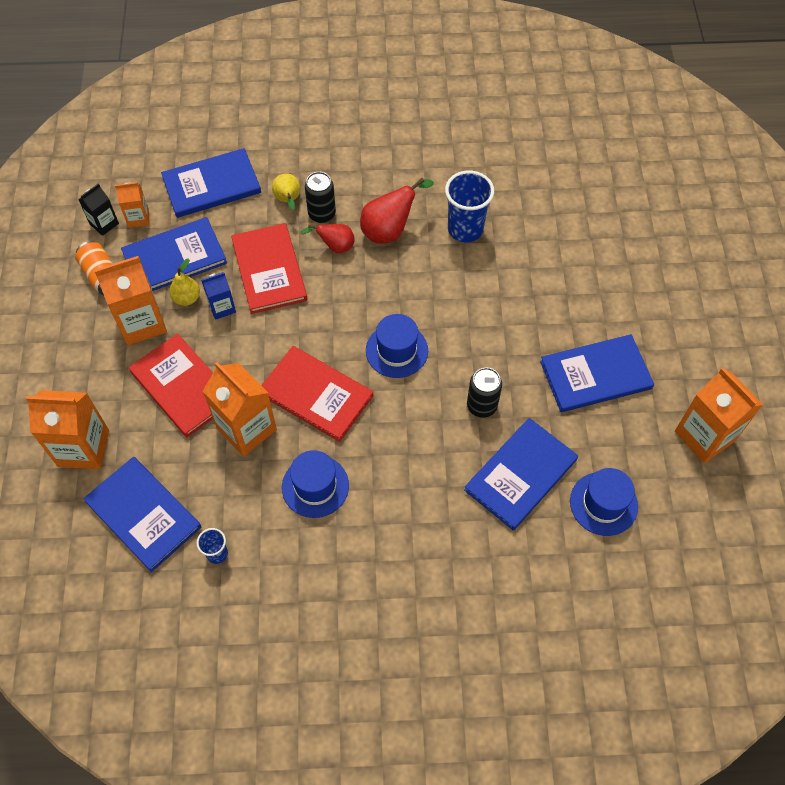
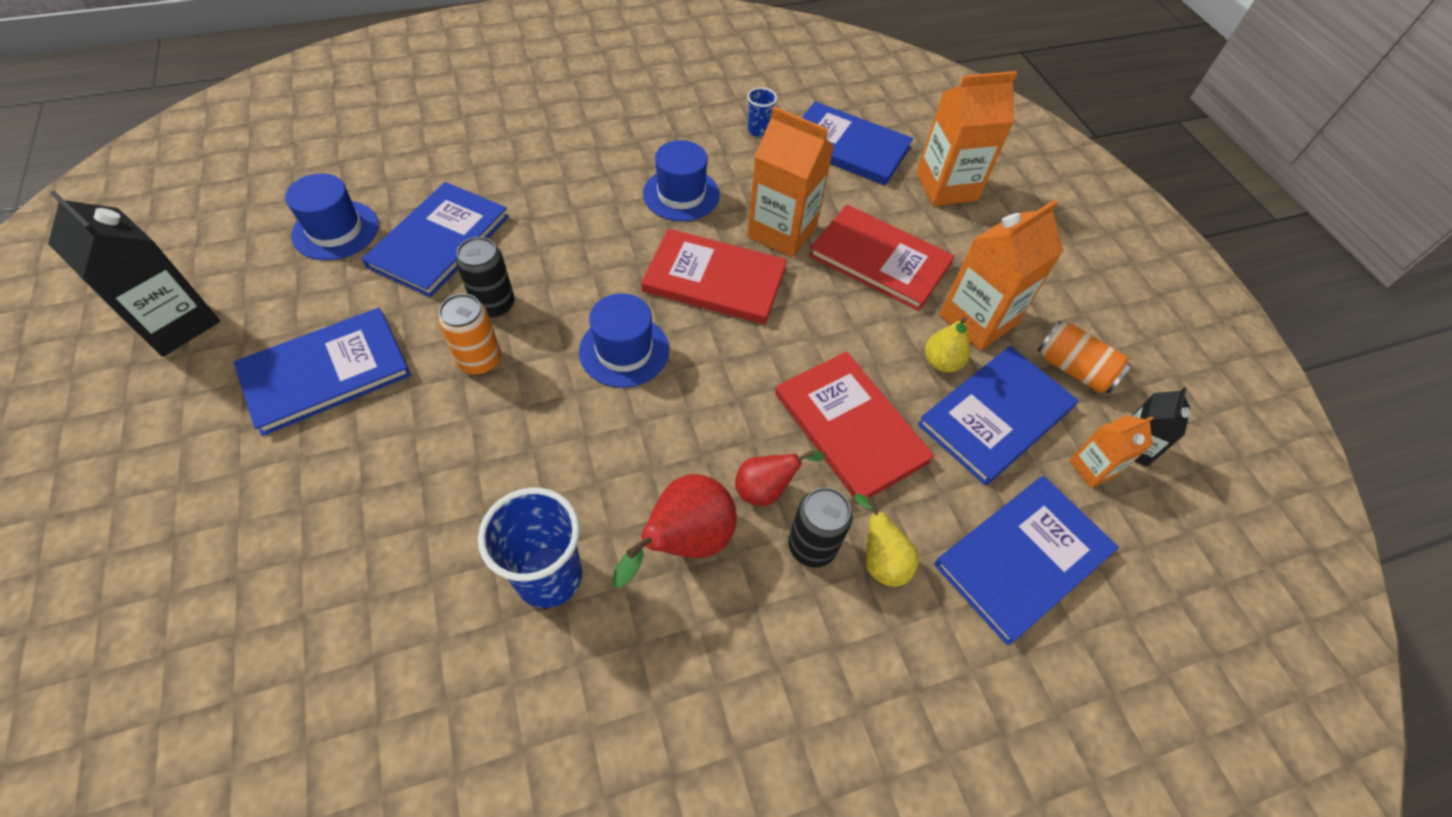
camera: 160 degrees right, 5 degrees down
(222, 307) = (887, 360): blue carton -> none
(494, 363) = (480, 361): none -> orange can
(704, 436) = (176, 323): orange carton -> black carton

